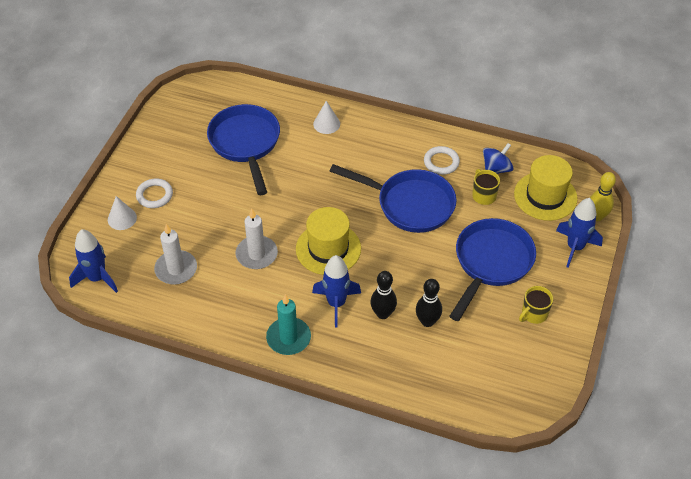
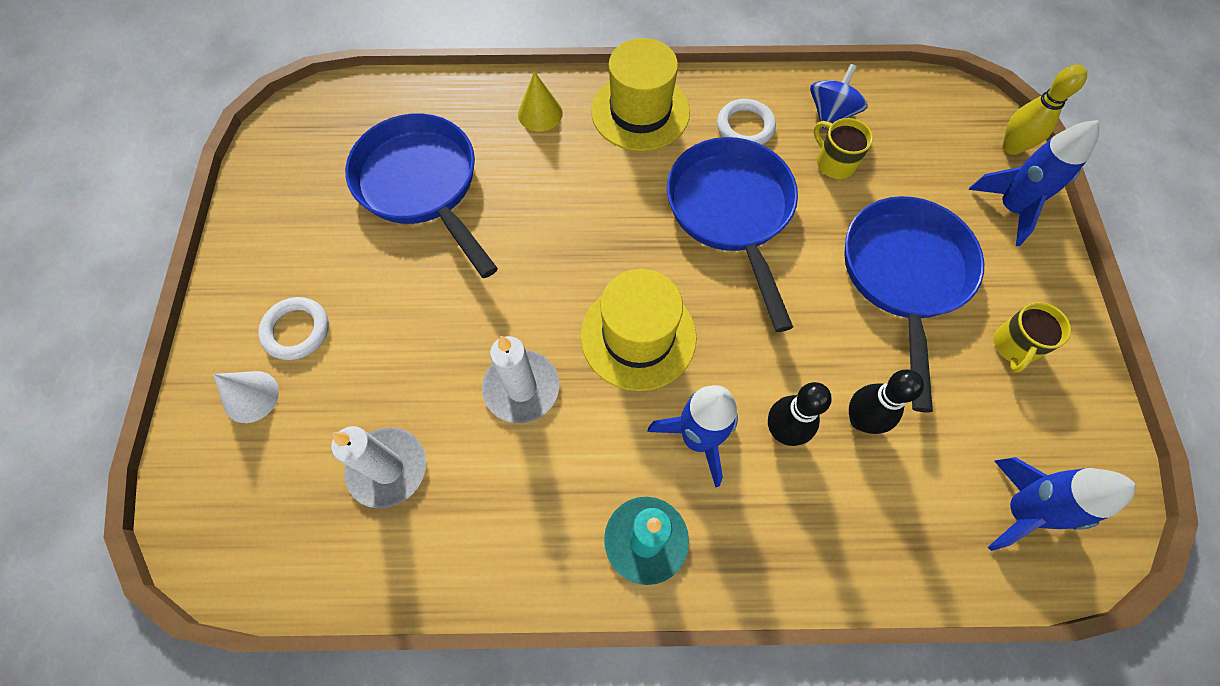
camera: 20 degrees left, 15 degrees up
(97, 278) = (242, 540): blue rocket -> blue rocket (1019, 511)
(326, 124) = (540, 113): white cone -> yellow cone
(410, 204) = (731, 213): blue pan -> blue pan turned 105 degrees counterclockwise
(545, 196) = (923, 137): yellow hat -> yellow hat (640, 111)

